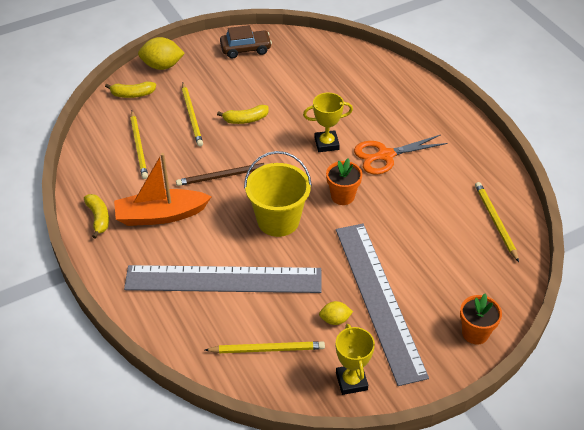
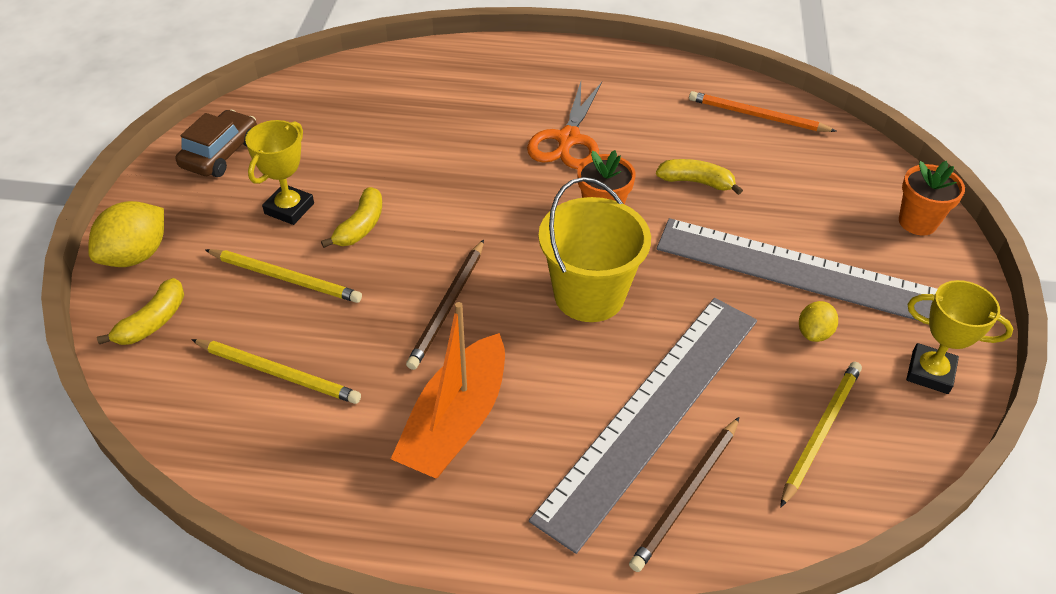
camera: 55 degrees left, 0 degrees up
(98, 218) = (384, 510): yellow banana -> yellow banana (696, 182)
(185, 313) = (686, 495): none -> brown pencil
(326, 144) = (493, 176): yellow trophy -> yellow trophy (289, 208)
(495, 221) = (757, 116): yellow pencil -> orange pencil

